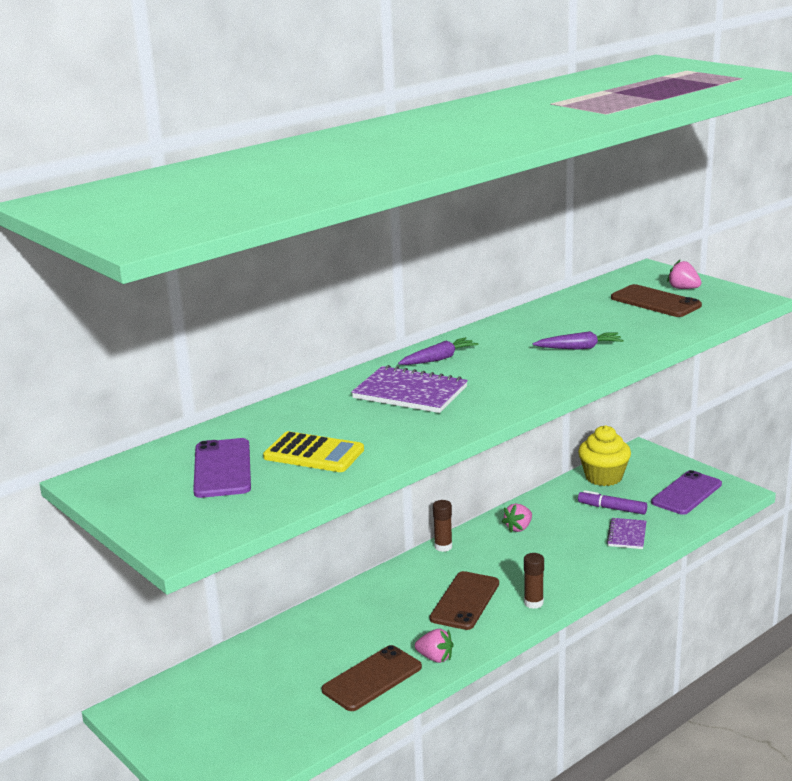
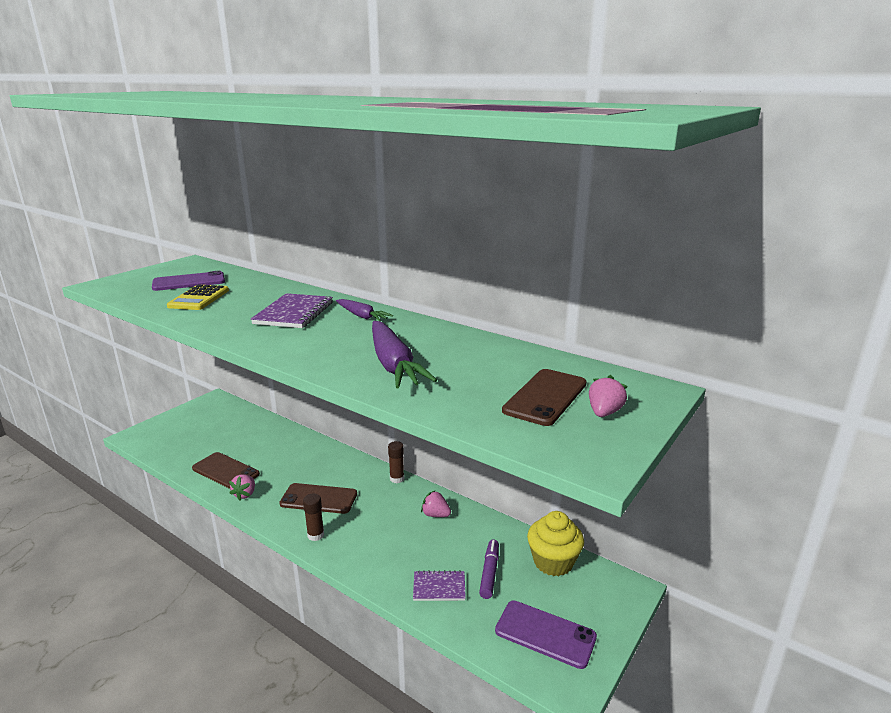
camera: 75 degrees right, 0 degrees up
(579, 348) = (393, 365): purple carrot -> purple carrot, size x1.75

